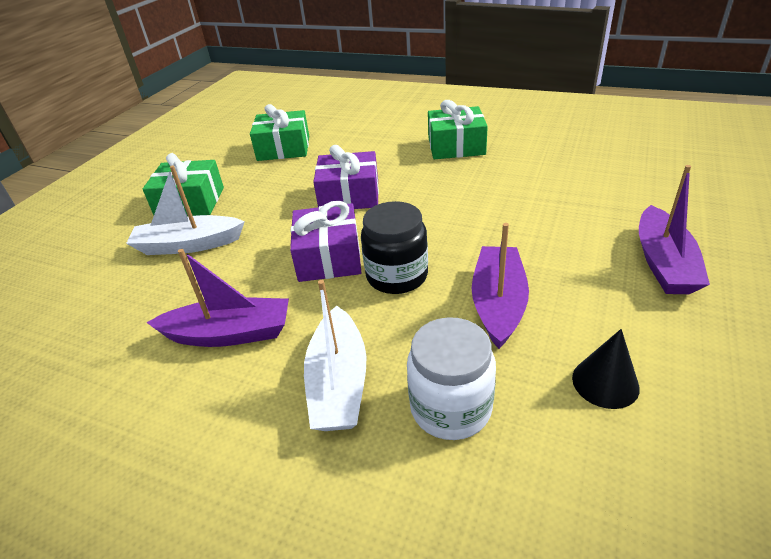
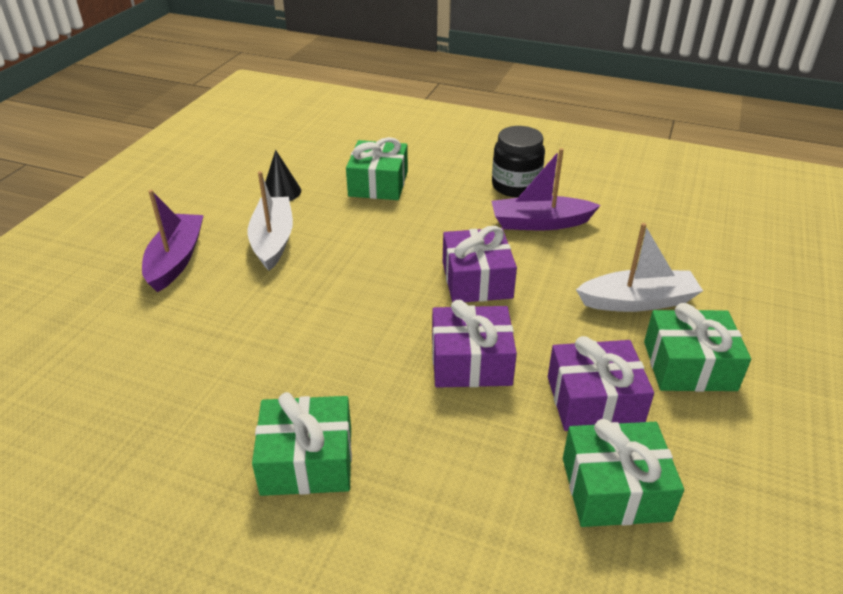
camera: 175 degrees right, 0 degrees up
(271, 181) = (594, 400): none -> purple gift
(339, 383) = (448, 195): white boat -> white boat (273, 240)
(397, 276) = (409, 259): black jar -> black jar (516, 186)
(450, 408) = (378, 184): white jar -> green gift
(498, 303) = (329, 235): purple boat -> none

